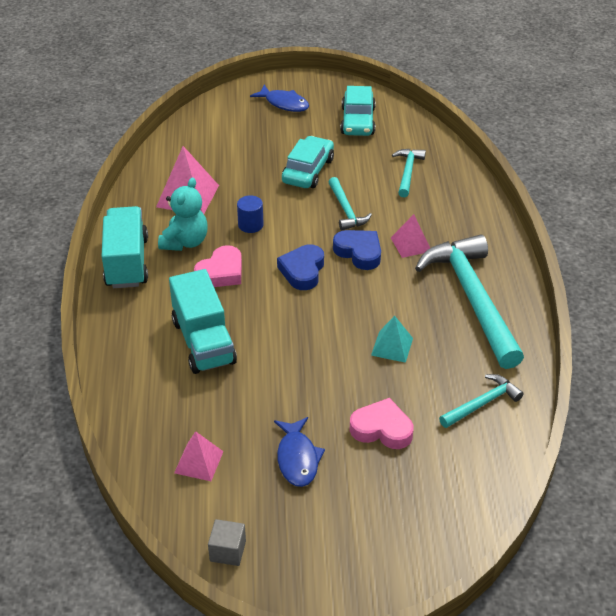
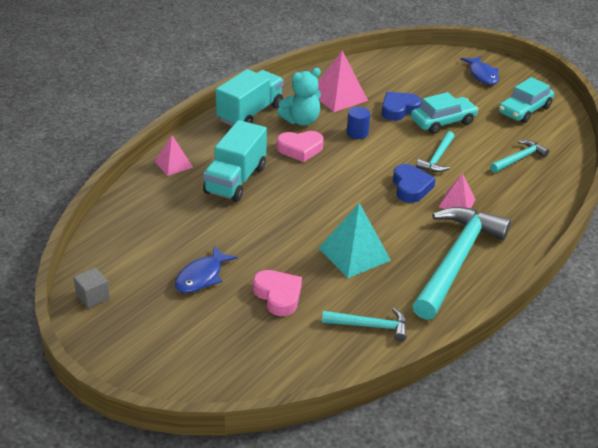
camera: 40 degrees right, 5 degrees down
(199, 462) = (143, 241): pink pyramid -> pink pyramid (173, 164)
(302, 271) = (355, 177): blue heart -> blue heart (398, 109)
(392, 346) = (354, 254): turquoise pyramid -> turquoise pyramid, size x1.63

